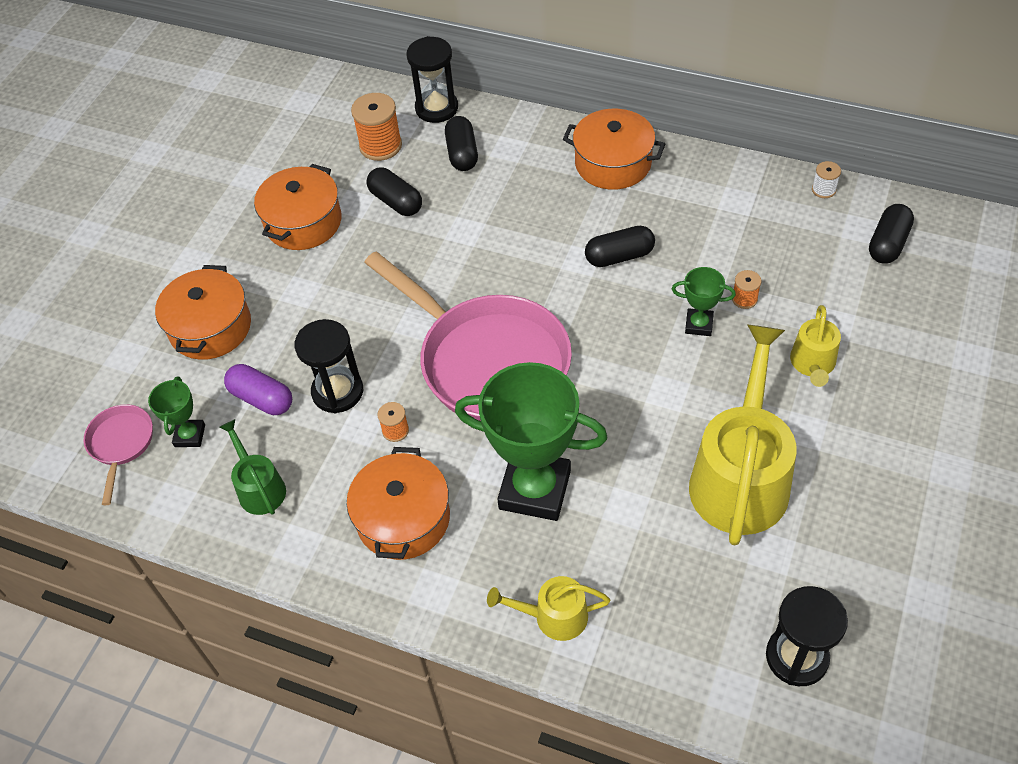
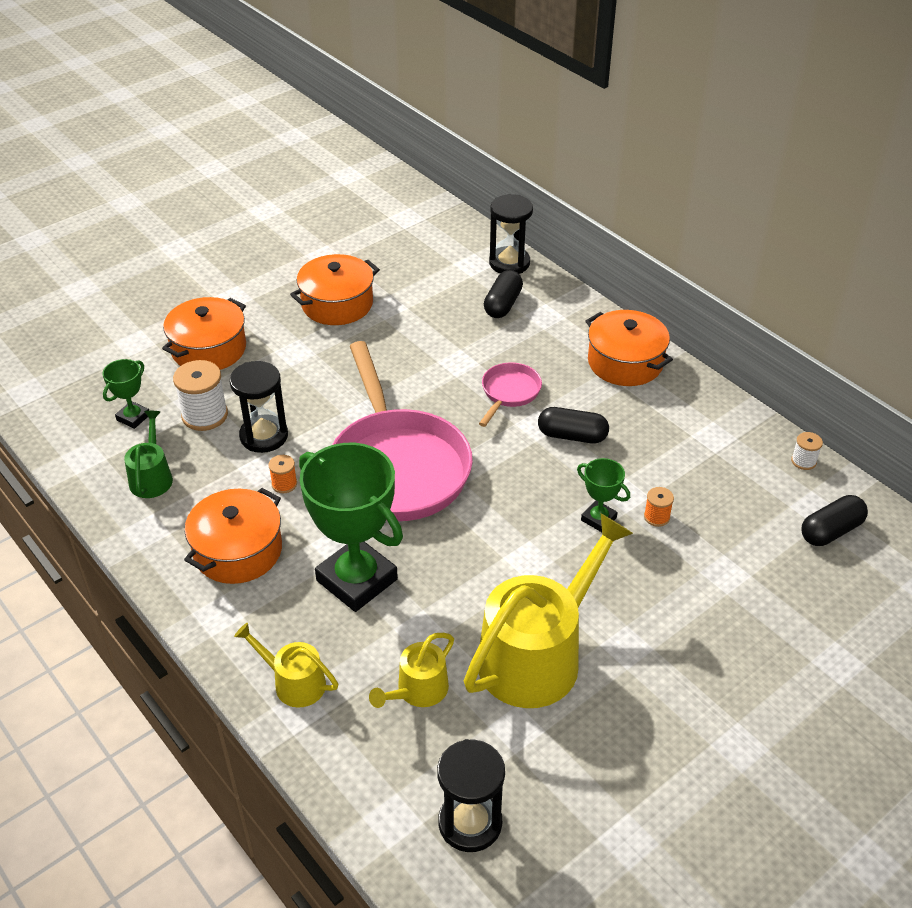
camera: 25 degrees right, 10 degrees down
(121, 444) = (82, 401): pink pan -> pink pan (509, 393)
(262, 398) = (205, 415): purple capsule -> white spool
(380, 146) = (442, 273): orange spool -> none
(396, 202) = (420, 318): black capsule -> none
(813, 364) = (677, 597): yellow watering can -> yellow watering can (418, 690)

